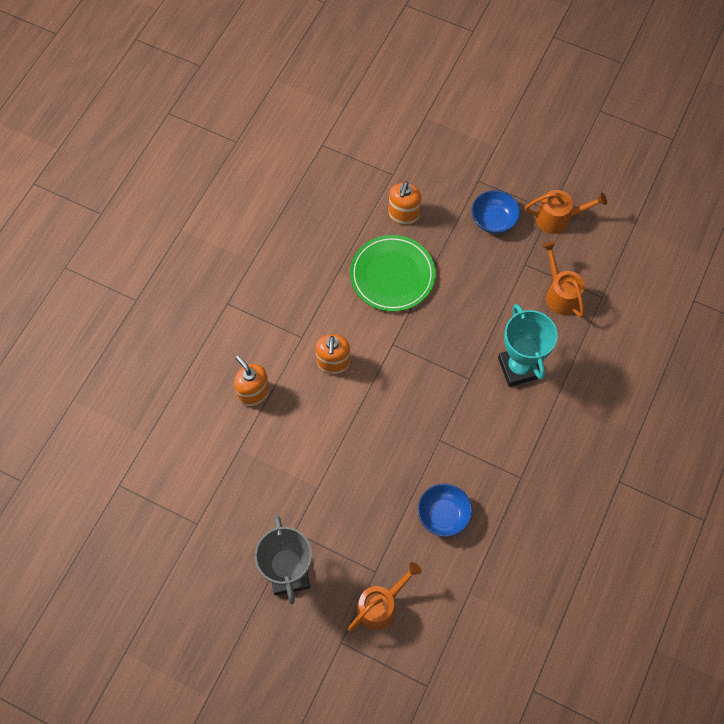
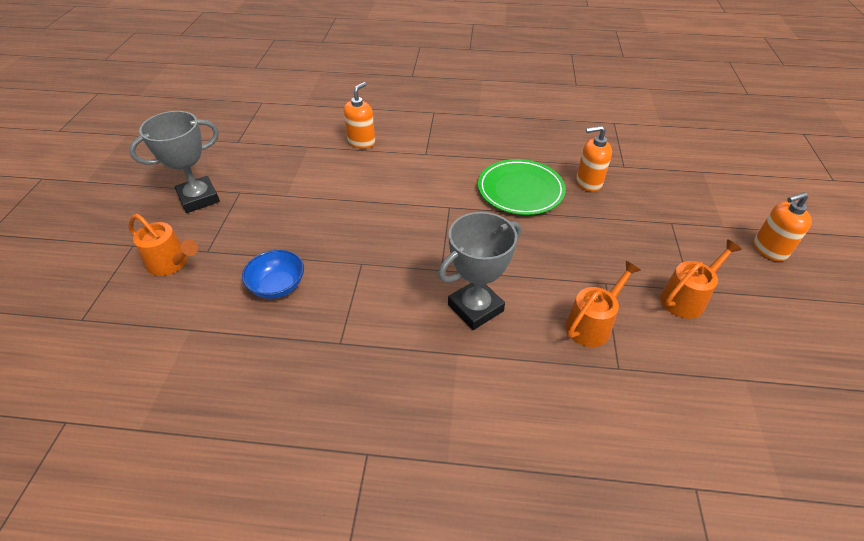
camera: 70 degrees right, 20 degrees down
(333, 363) = (410, 176): orange soap dispenser -> orange soap dispenser (769, 249)
(493, 220) = (637, 245): blue bowl -> none
(518, 368) = (475, 308): turquoise trophy -> grey trophy
(557, 218) = (686, 298): orange watering can -> orange watering can turned 105 degrees counterclockwise

